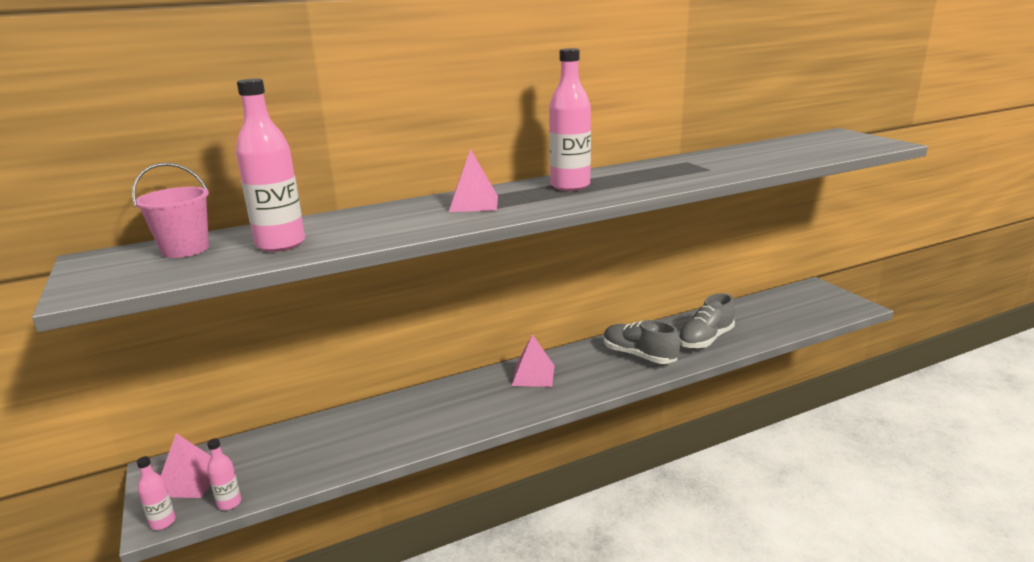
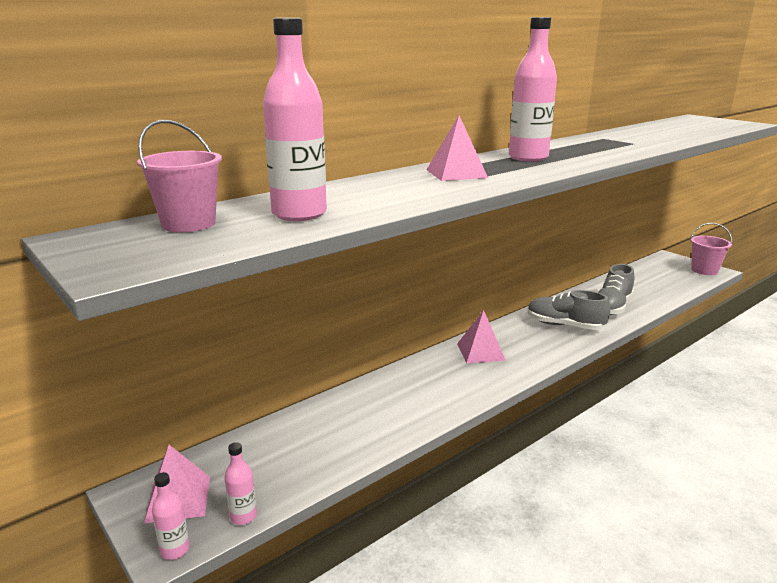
camera: 15 degrees left, 0 degrees up
(846, 305) = (704, 270): none -> pink bucket

